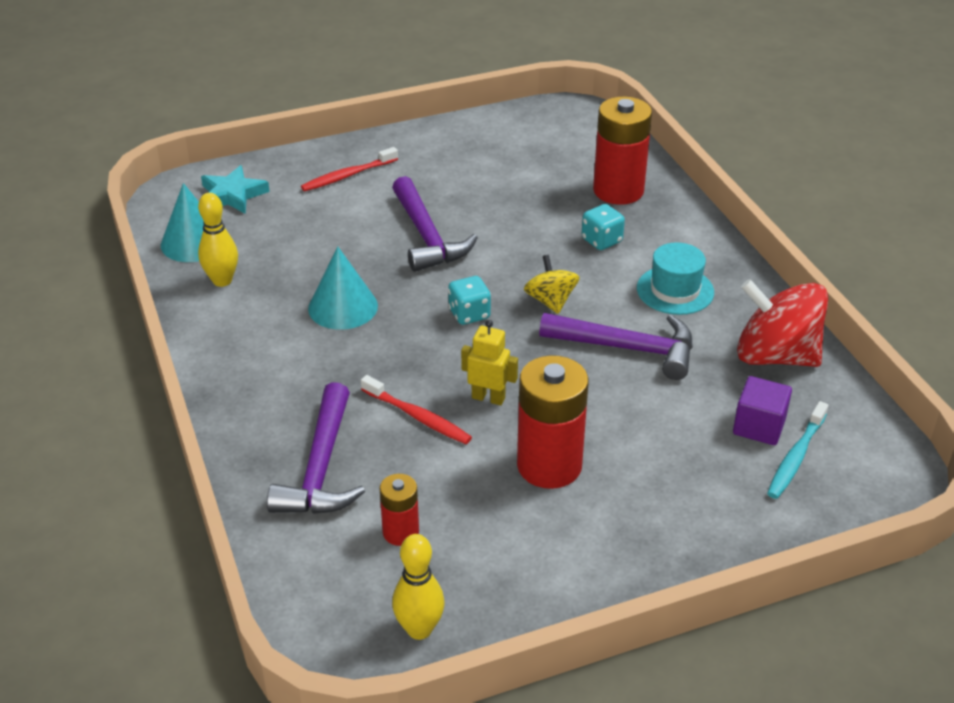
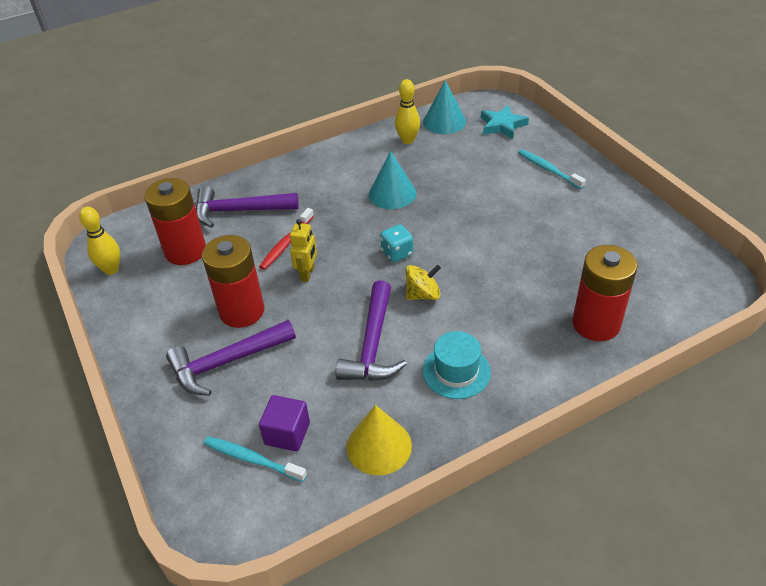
camera: 85 degrees right, 5 degrees up
(348, 175) = (548, 169): red toothbrush -> turquoise toothbrush
(400, 532) = (185, 251): red battery -> red battery, size x1.88
(426, 237) = (485, 219): purple hammer -> purple hammer (226, 362)
(601, 241) = (513, 318): turquoise dice -> none
(775, 356) = (379, 446): red spinning top -> yellow cone

